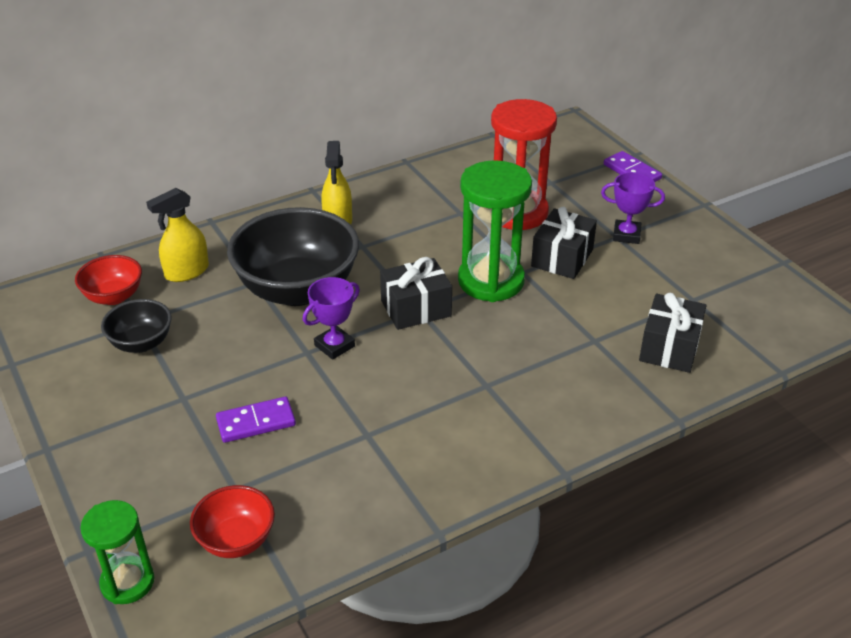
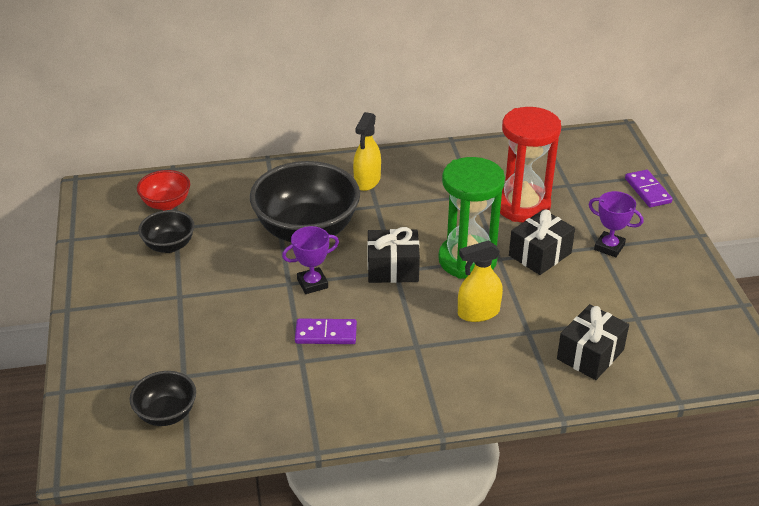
camera: 20 degrees right, 0 degrees up
(127, 582) = (78, 422): green hourglass -> none
(186, 272) = (229, 196): yellow spray bottle -> yellow spray bottle (478, 313)
(236, 540) = (166, 413): red bowl -> black bowl
(256, 422) = (223, 329): purple domino -> purple domino (326, 334)

